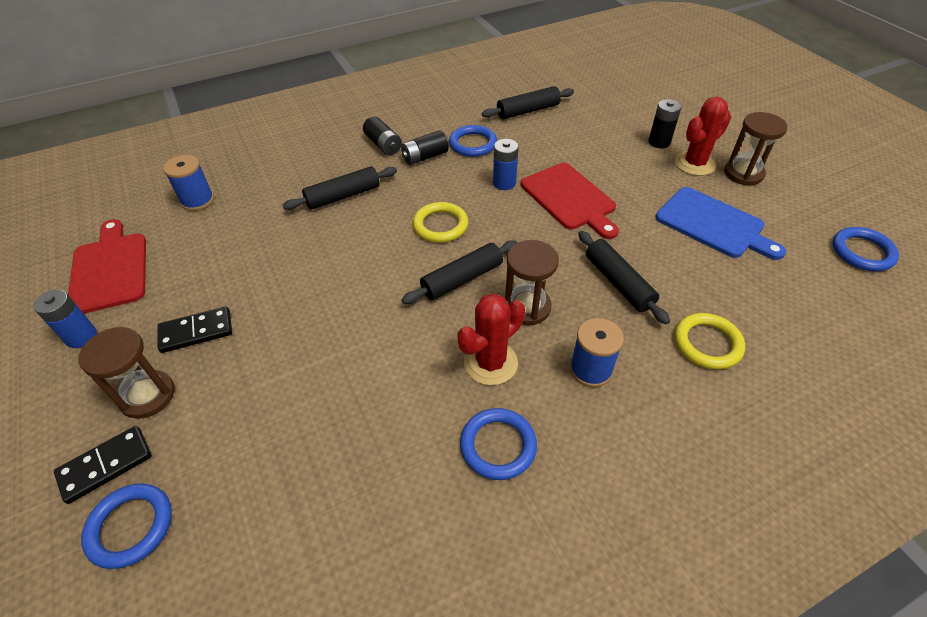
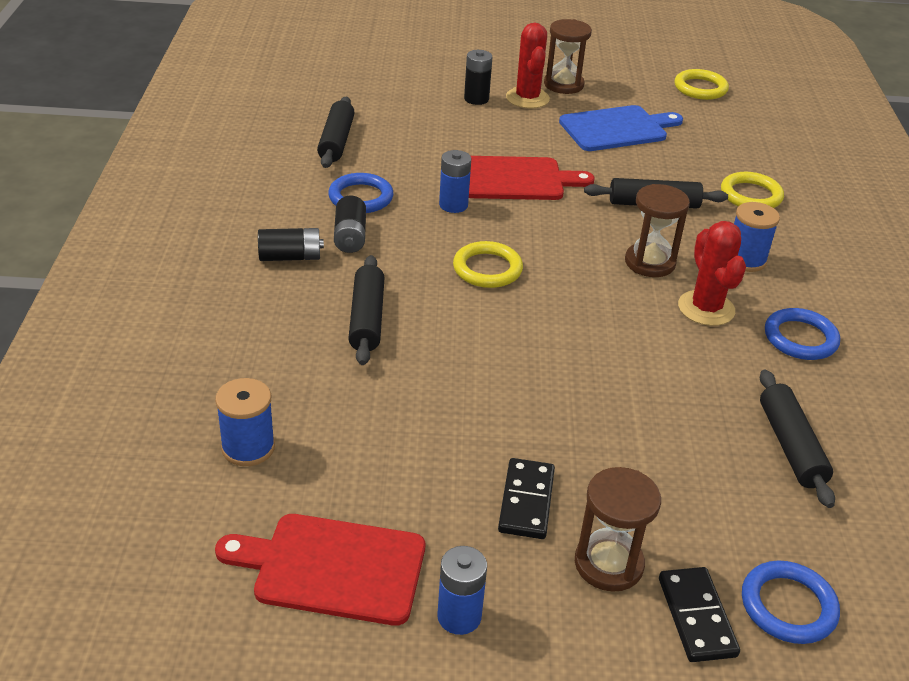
camera: 65 degrees left, 10 degrees down
(462, 279) = (583, 285): black rolling pin -> black rolling pin (791, 446)
(862, 252) = (700, 88): blue ring -> yellow ring

